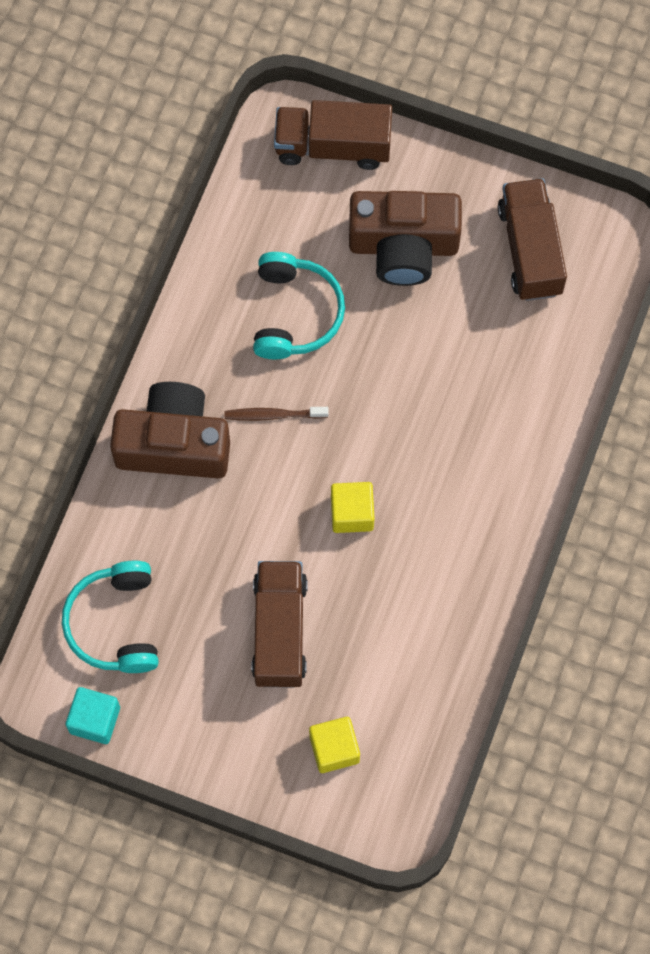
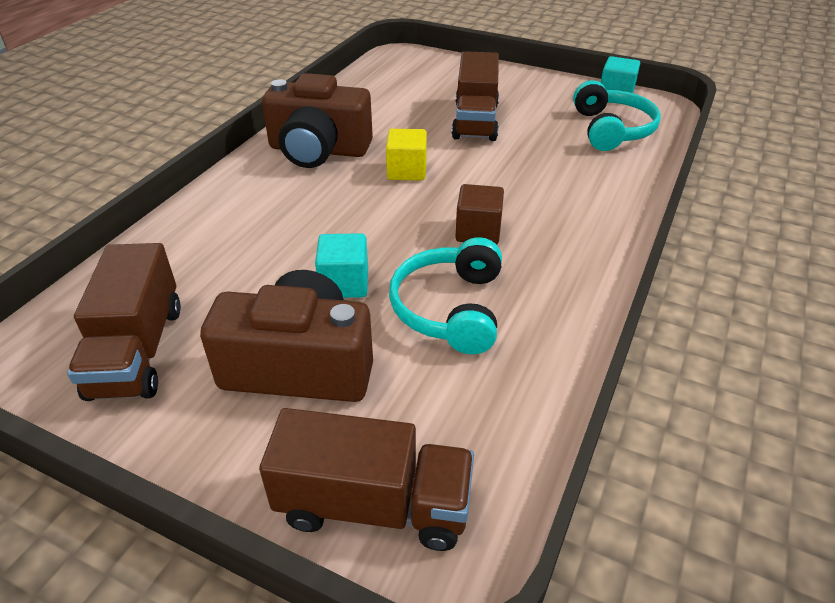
camera: 175 degrees left, 30 degrees down
(174, 443) = (580, 219): brown camera -> brown camera (318, 150)
(273, 415) = (478, 232): brown toothbrush -> brown cube
(334, 749) = (437, 78): yellow cube -> none
(387, 335) = (344, 283): none -> turquoise cube

